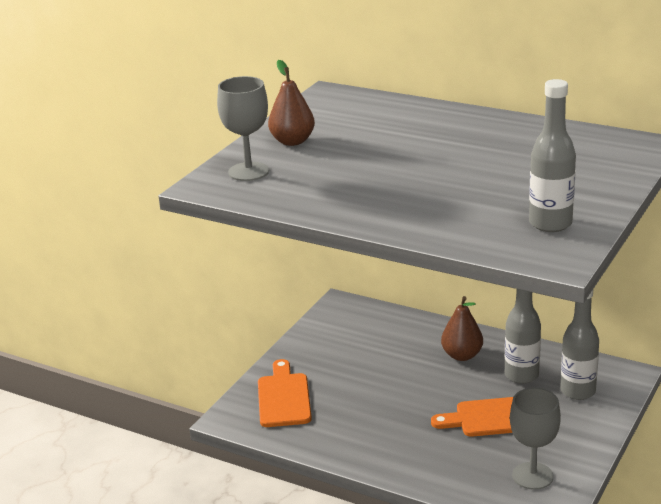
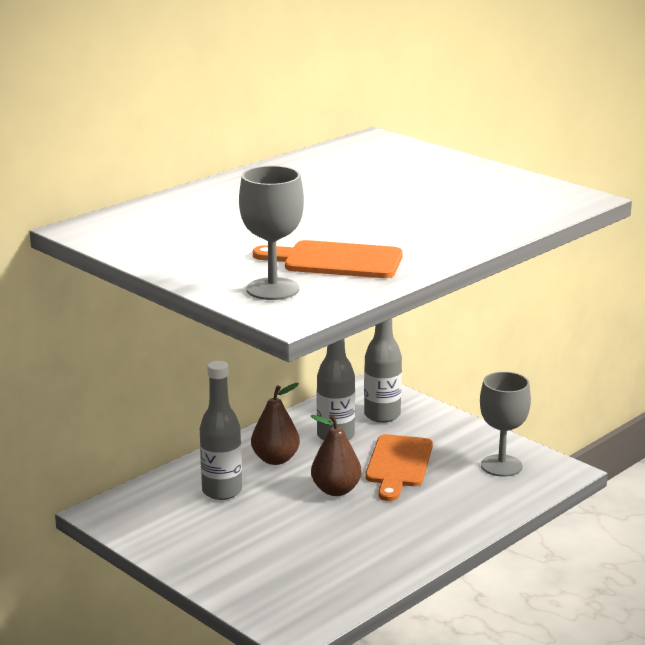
camera: 75 degrees left, 5 degrees down
(284, 397) = (276, 583): orange cutting board -> orange cutting board (336, 261)
(292, 141) = (209, 260): brown pear -> brown pear (336, 490)
(550, 224) = (510, 190): grey bottle -> grey bottle (222, 491)

